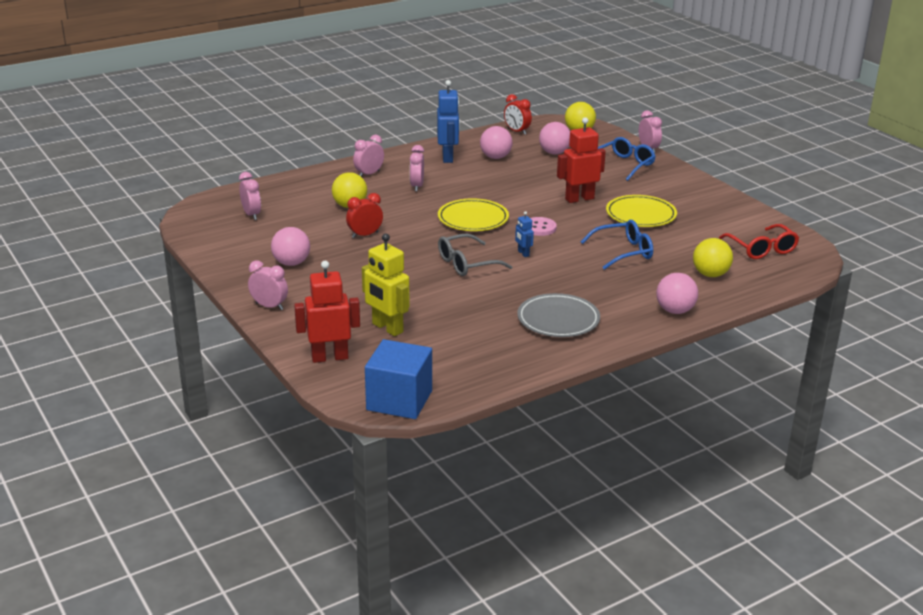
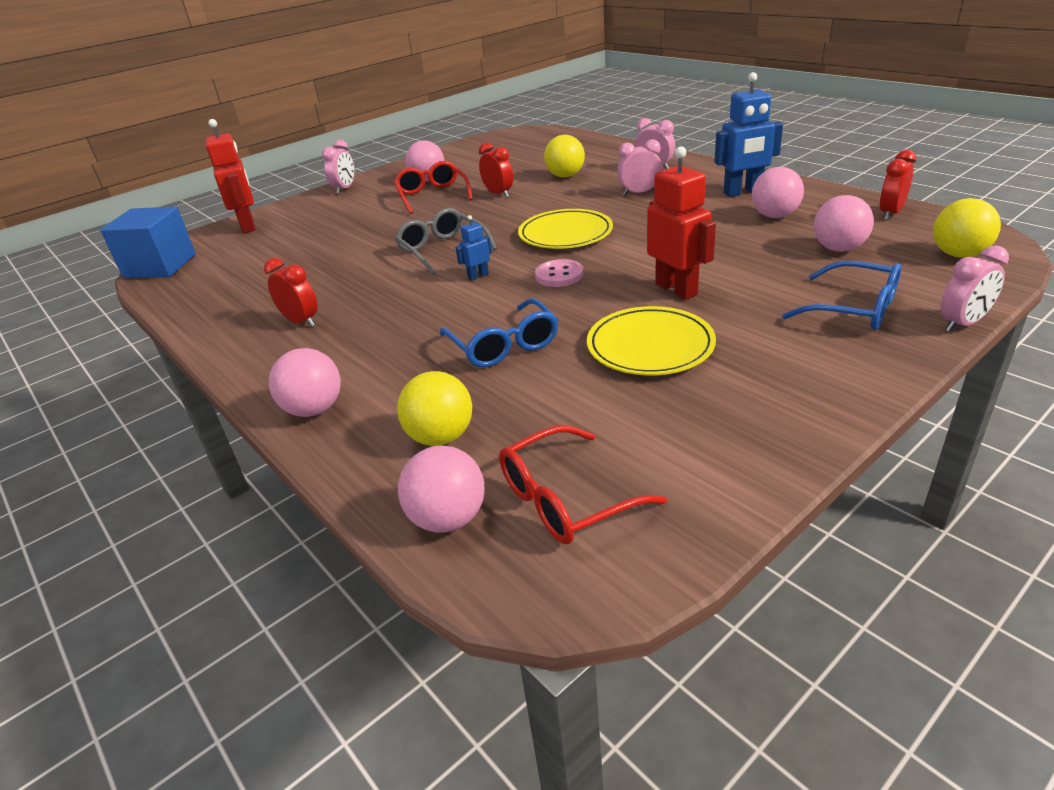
camera: 85 degrees right, 5 degrees up
(251, 215) = (524, 148): pink clock -> none
(338, 263) = (432, 195): none -> red glasses
(387, 328) = (297, 238): yellow robot -> none
(558, 319) = (301, 321): grey plate -> red clock
(772, 275) = (448, 519): none -> pink ball

